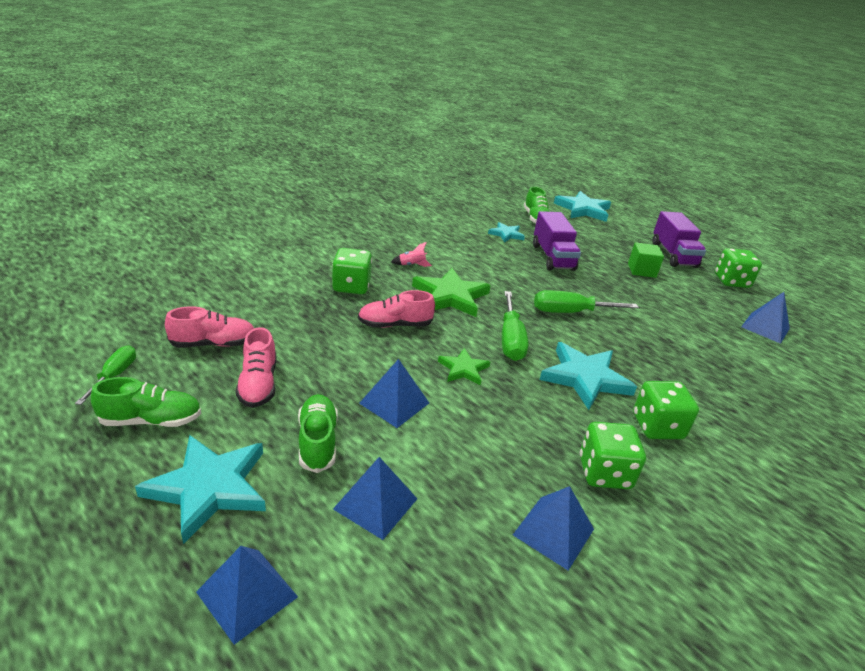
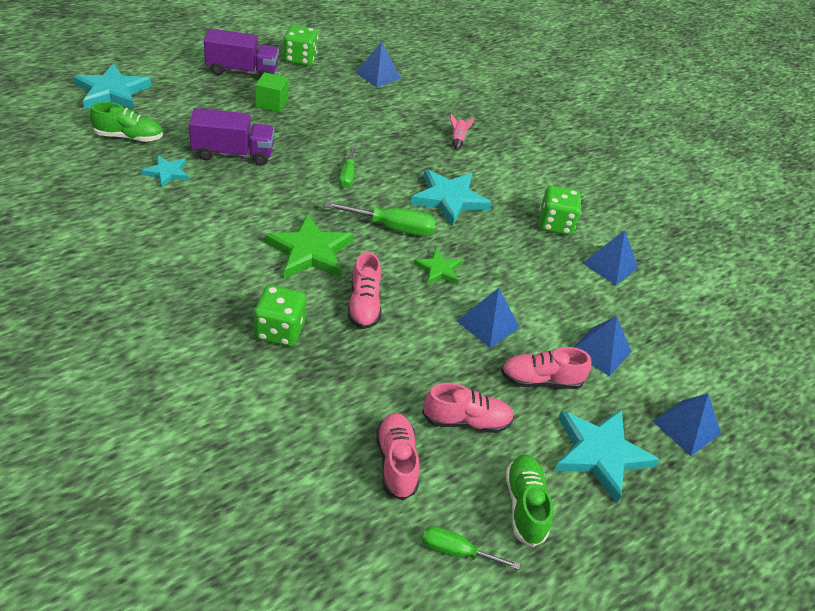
camera: 85 degrees left, 10 degrees up
(317, 441) = (540, 380): green shoe -> pink shoe
(412, 265) = (234, 270): pink rocket -> pink rocket (457, 140)
(570, 312) = (347, 176): green screwdriver -> green screwdriver, size x0.63
(657, 426) = (505, 182): green dice -> none

